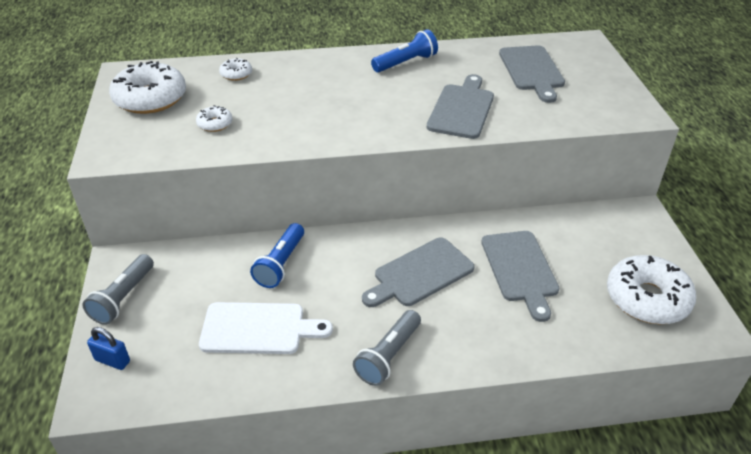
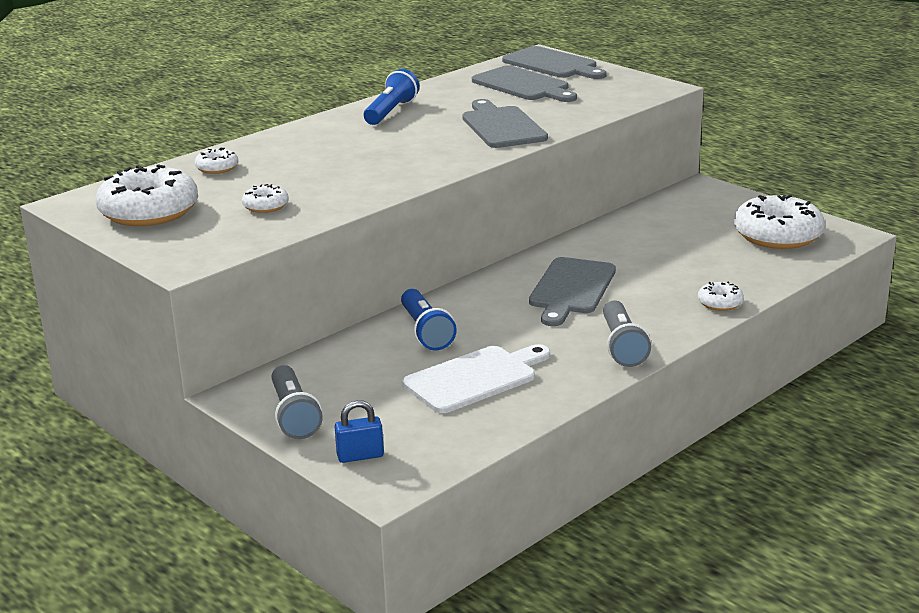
camera: 35 degrees left, 15 degrees down
(514, 351) = (720, 303): none -> white donut
(520, 269) = (654, 255): grey cutting board -> grey cutting board (552, 64)

